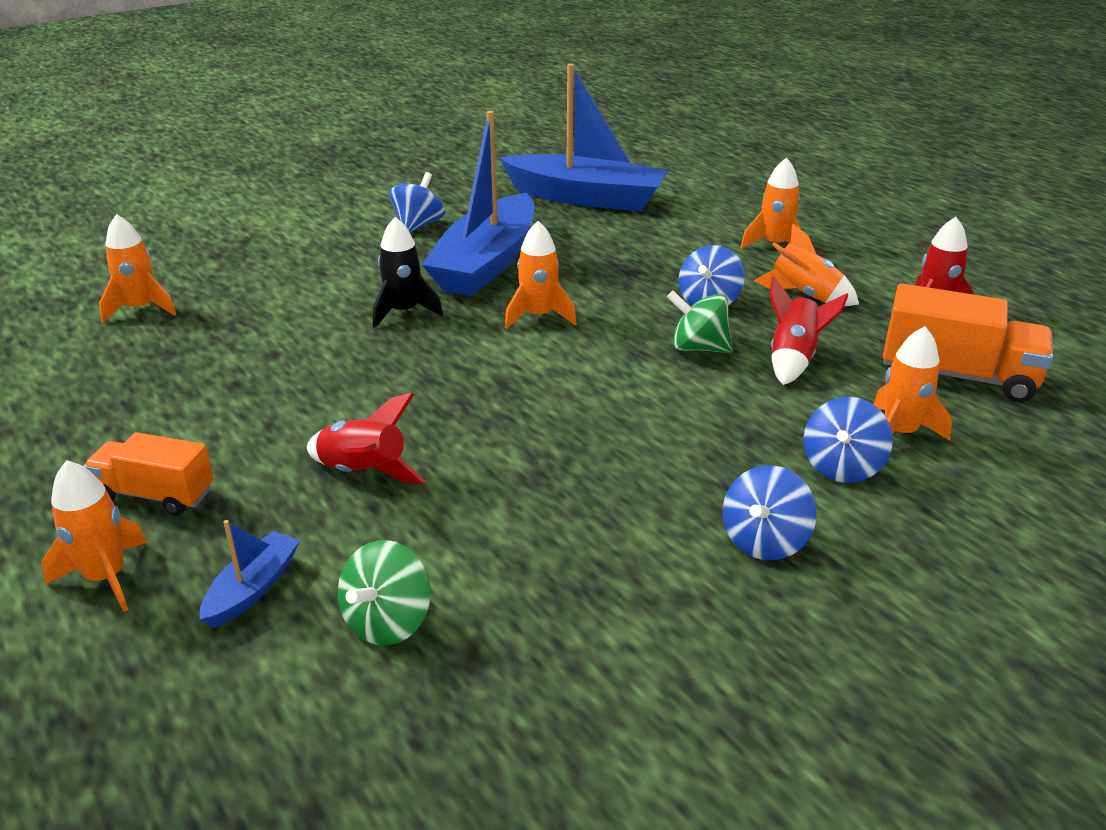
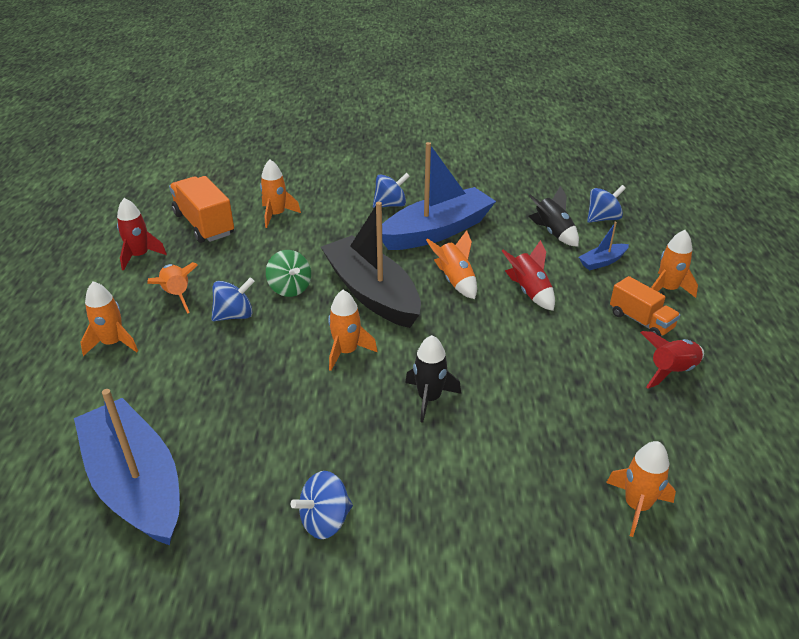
camera: 145 degrees left, 5 degrees up
(388, 622) = (553, 232): green spinning top -> black rocket
(486, 263) = (323, 426): blue boat -> blue boat (437, 231)
(494, 443) = (455, 280): none -> orange rocket
(590, 381) = (372, 293): none -> black boat
(793, 359) = (256, 262): red rocket -> red rocket (671, 371)
(842, 467) = (322, 214): blue spinning top -> blue spinning top (602, 218)

